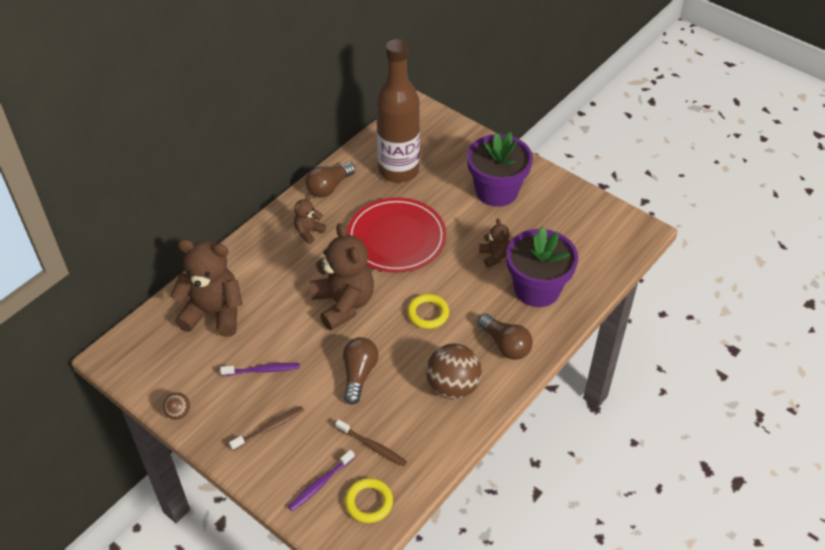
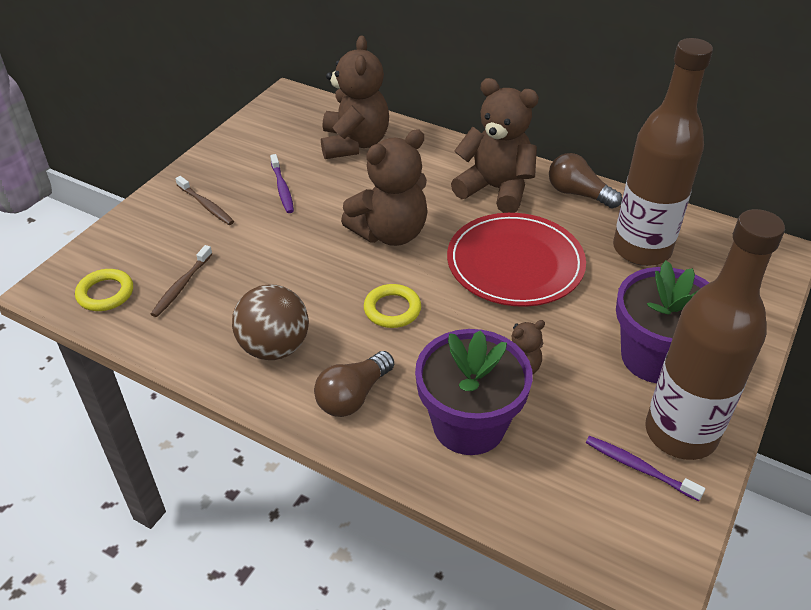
camera: 80 degrees right, 5 degrees down
(179, 413) = (223, 146): brown ball -> none
(309, 232) = (495, 189): brown teddy bear -> brown teddy bear, size x2.05
(320, 484) = (133, 252): purple toothbrush -> purple toothbrush (639, 468)
(359, 374) = (284, 261): brown light bulb -> none
(555, 196) = (680, 433): none -> brown bottle

